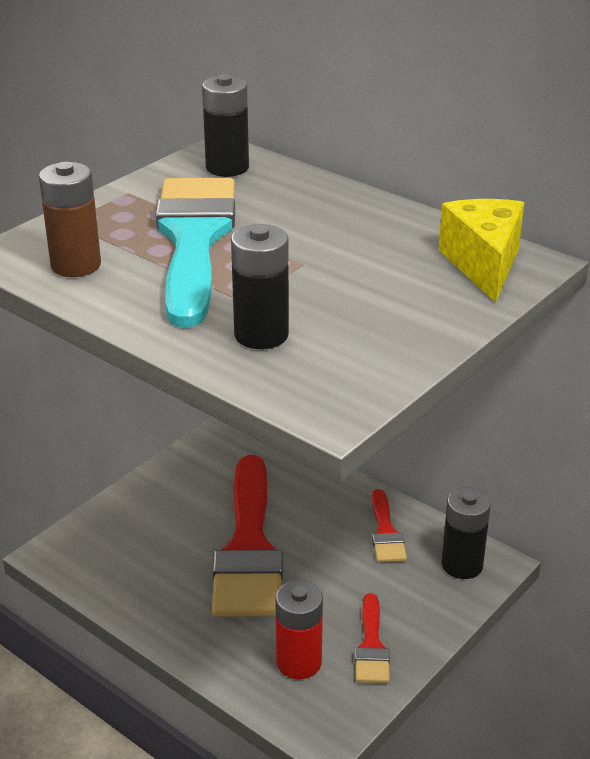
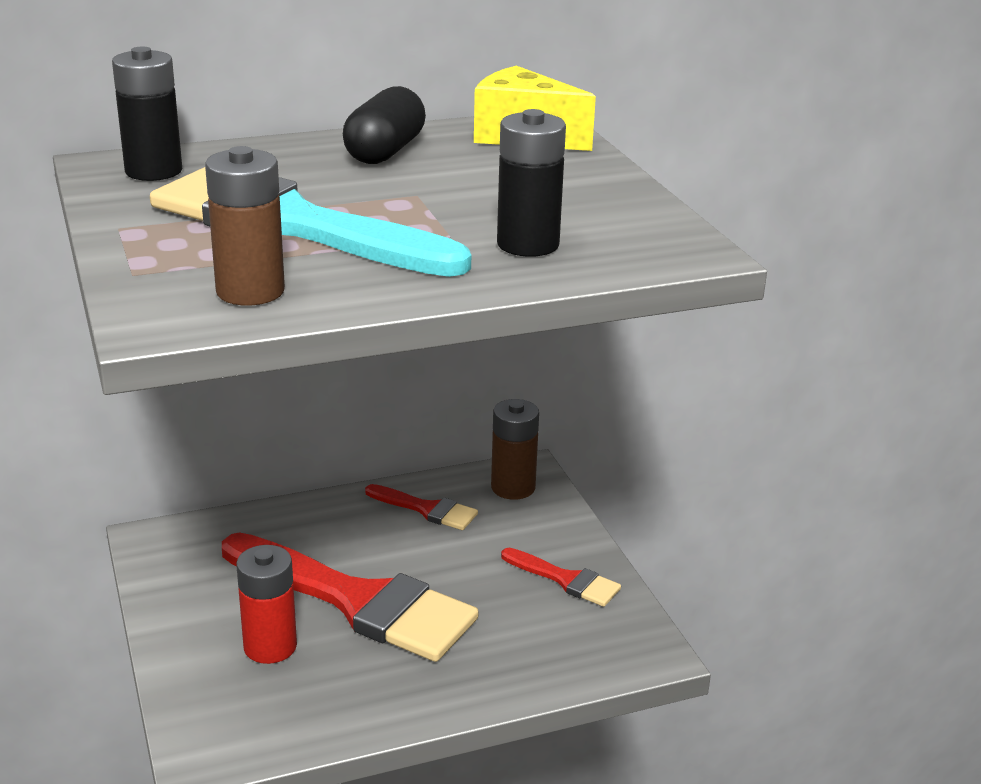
camera: 60 degrees left, 5 degrees down
(299, 662) = (548, 632): red battery -> red battery (270, 646)
(369, 225) = (385, 151): none -> black capsule
(462, 565) = (513, 487): black battery -> brown battery

